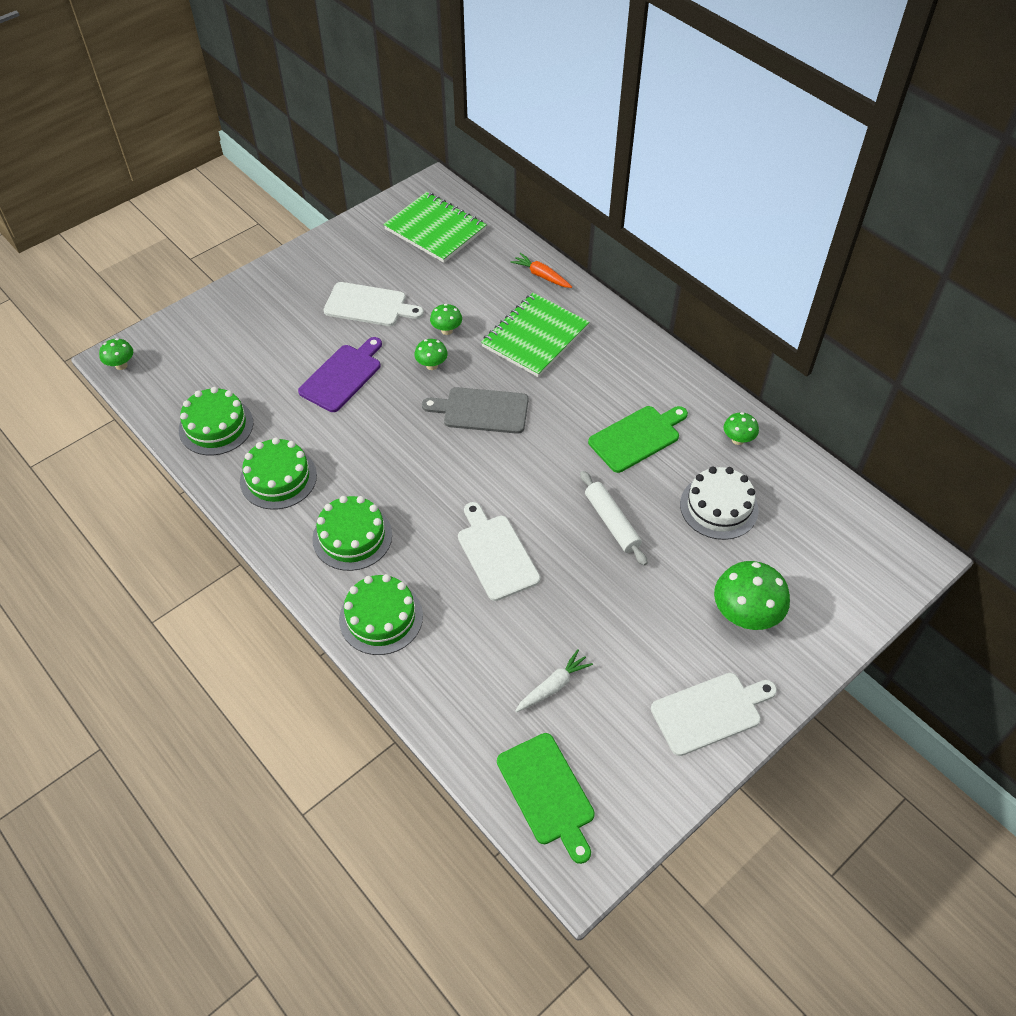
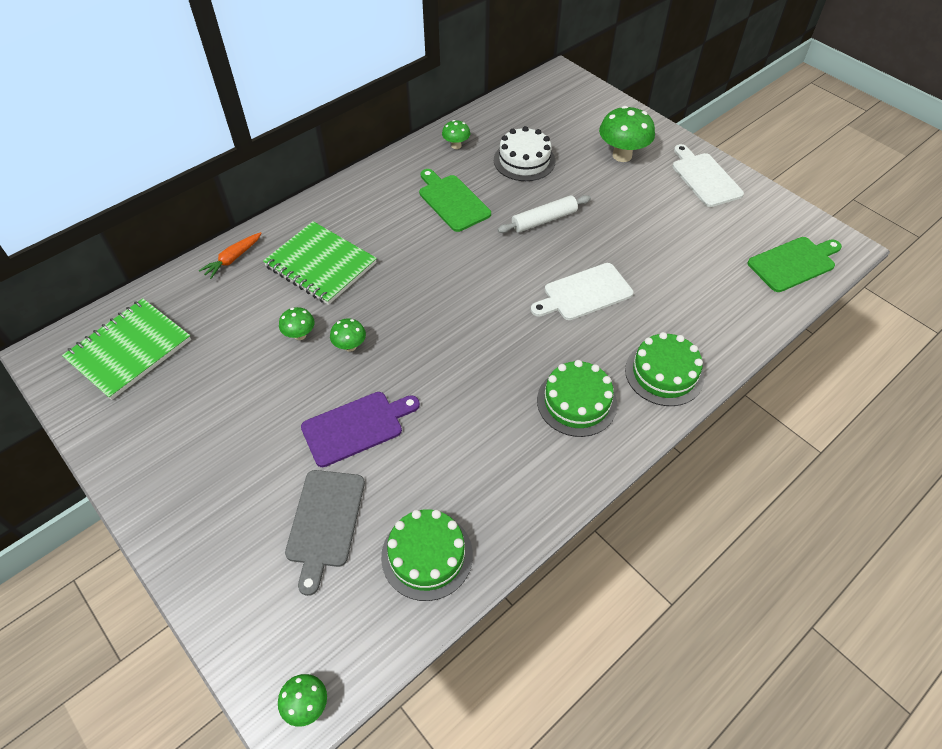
camera: 90 degrees left, 0 degrees up
(278, 478) = (505, 477): green cake -> none
(342, 376) = (356, 427): purple cutting board -> purple cutting board turned 120 degrees clockwise
(369, 305) = (245, 409): white cutting board -> none
(481, 410) = (415, 305): grey cutting board -> grey cutting board (325, 522)
(553, 686) = (705, 258): white carrot -> none

